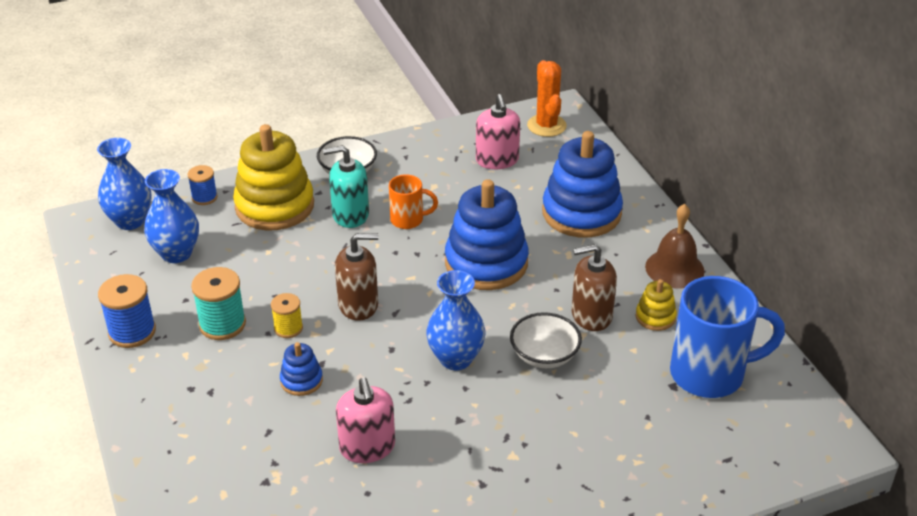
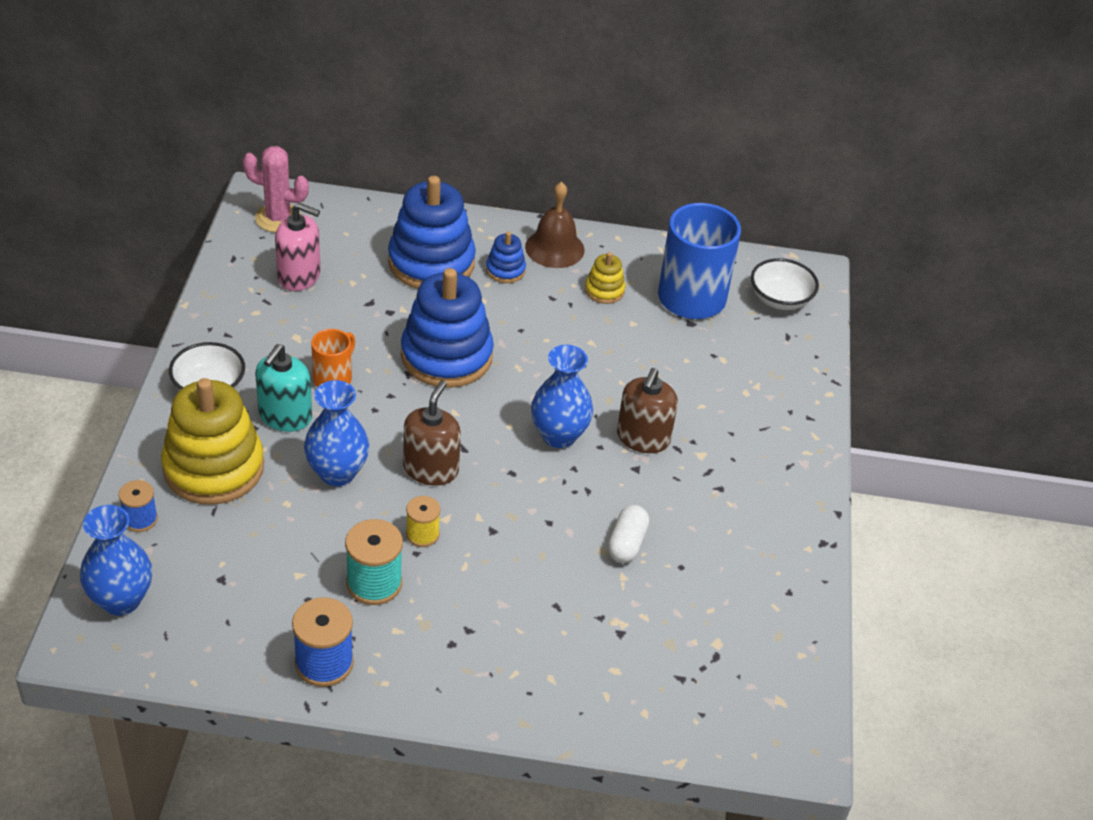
camera: 65 degrees left, 5 degrees up
(176, 253) = (221, 579): blue vase -> blue vase (337, 473)
(301, 380) = (505, 554): blue stacking toy -> blue stacking toy (505, 270)
(367, 447) = (627, 543): pink soap dispenser -> white capsule
(544, 355) = (598, 378): white bowl -> white bowl (780, 299)
(546, 126) = (278, 218): orange cactus -> pink cactus
(591, 315) = (572, 326): brown soap dispenser -> brown soap dispenser (643, 438)

